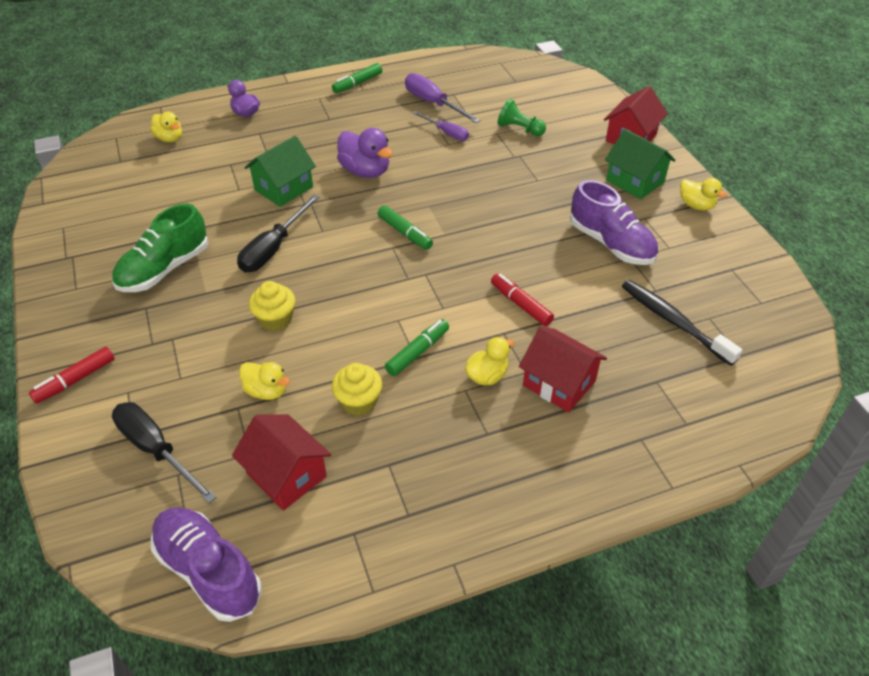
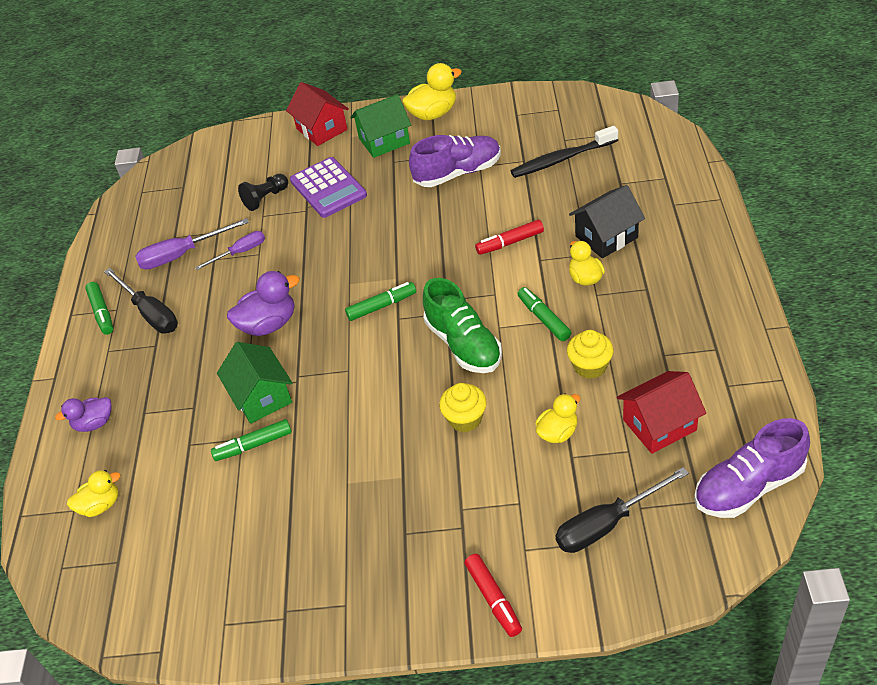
camera: 65 degrees left, 0 degrees up
(164, 269) = (349, 514): green shoe -> green shoe (463, 344)
(232, 197) = (253, 445): none -> green marker
(273, 248) = (358, 413): black screwdriver -> black screwdriver (150, 313)
(519, 129) = (265, 198): green pawn -> black pawn
(549, 162) = (328, 188): none -> purple calculator
(559, 383) = (606, 237): red house -> black house
(696, 205) = (433, 114): yellow duck -> yellow duck, size x1.56

